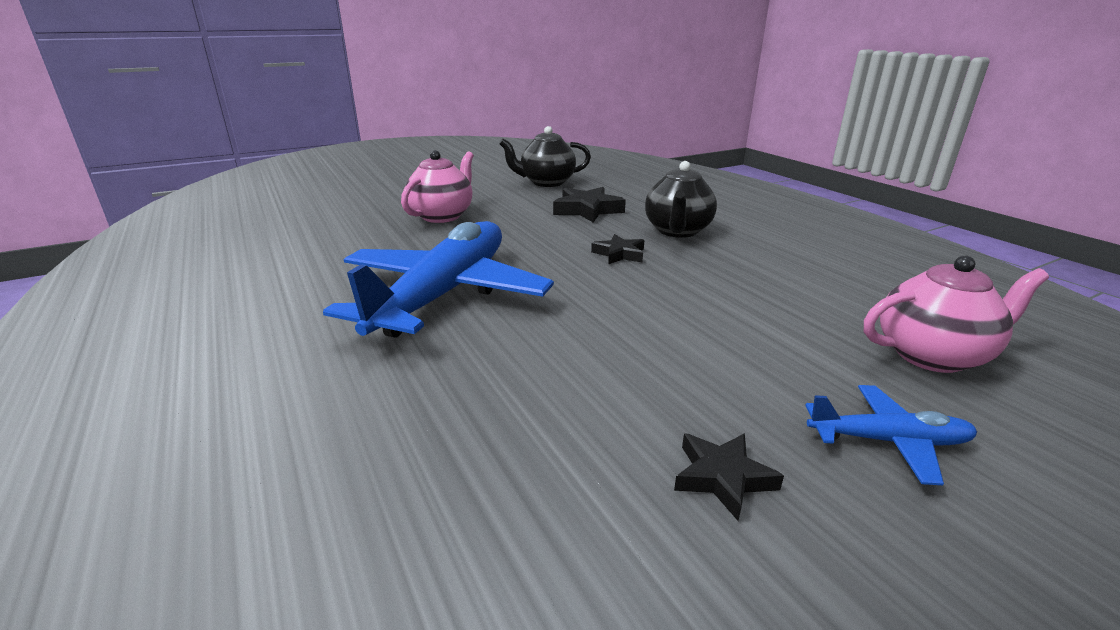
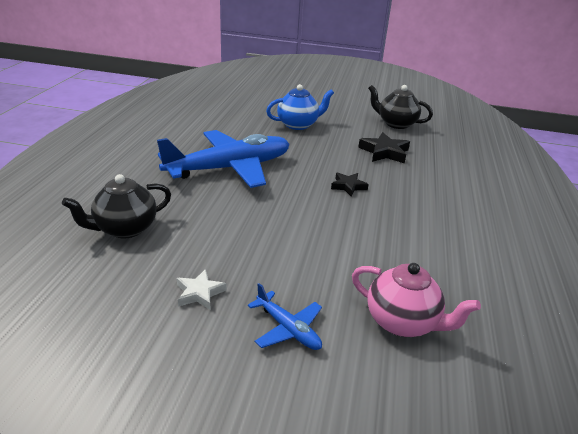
camera: 40 degrees right, 5 degrees up
(442, 216) = (298, 125): pink teapot -> blue teapot
(677, 231) = (412, 189): black teapot -> black teapot (125, 229)
(722, 477) = (199, 293): black star -> white star

